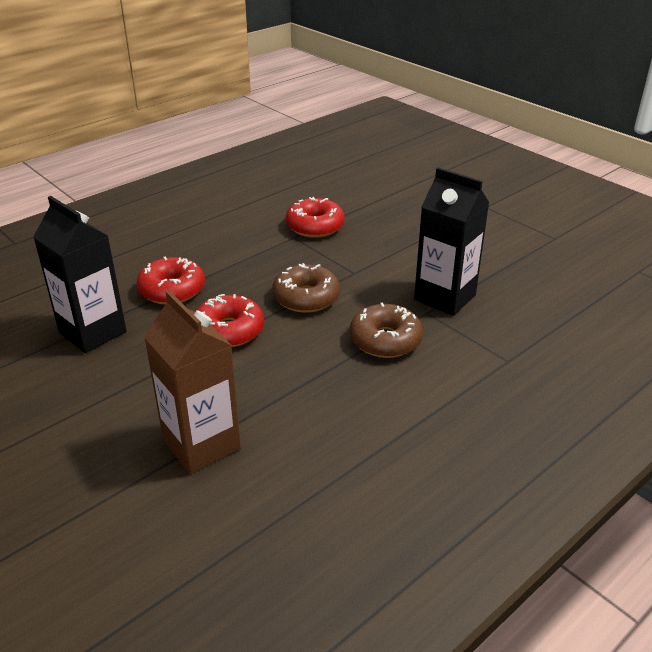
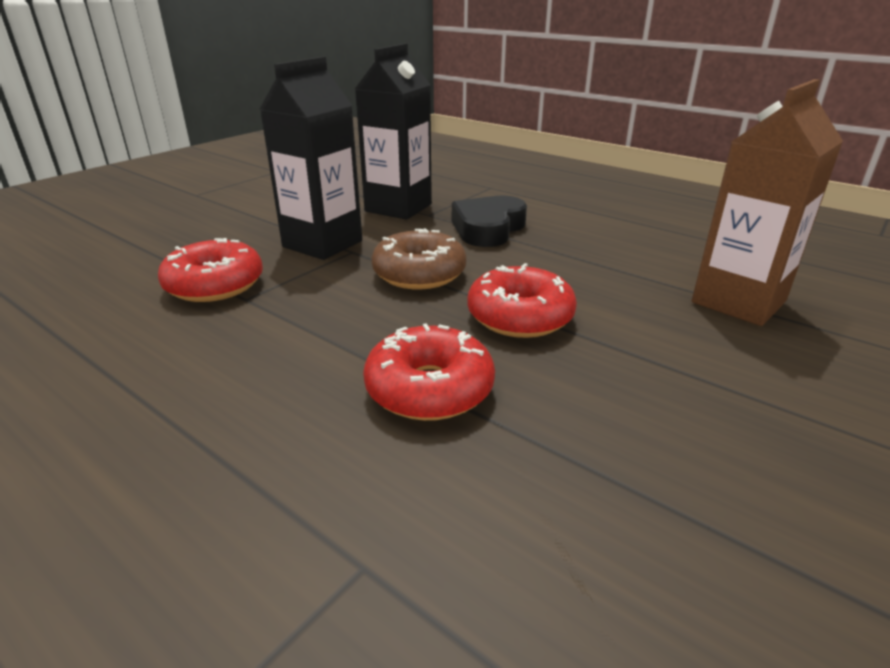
camera: 100 degrees left, 5 degrees down
(93, 332) = (604, 456): black carton -> black carton (322, 244)
(385, 340) = (488, 229): brown donut -> black heart

